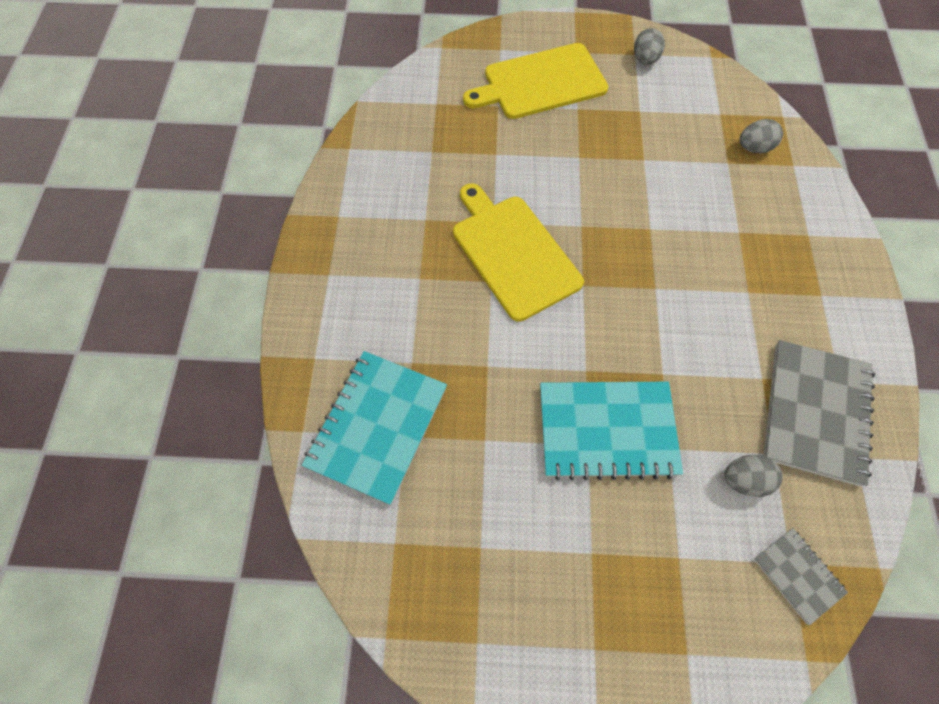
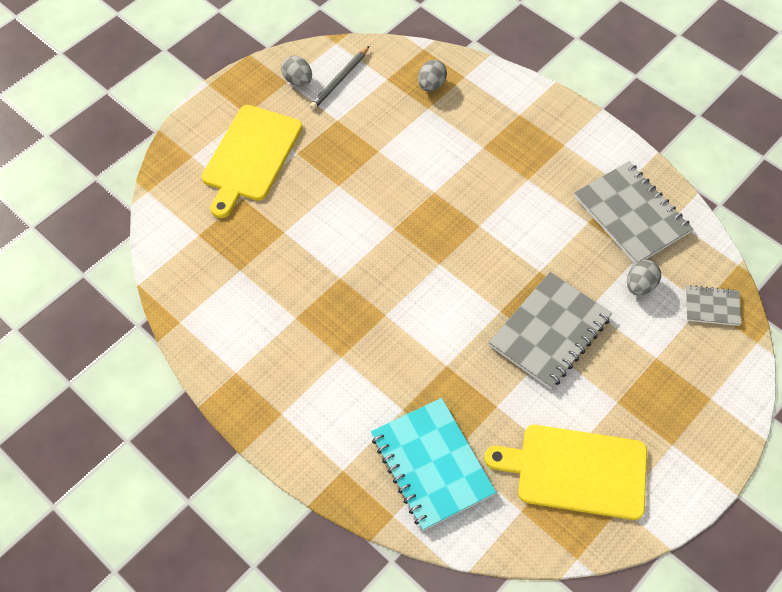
camera: 50 degrees left, 5 degrees down
(513, 253) = (376, 284): yellow cutting board -> yellow cutting board (576, 471)
(607, 430) = (549, 332): turquoise notebook -> grey notebook
(679, 84) = (339, 80): none -> grey pencil

